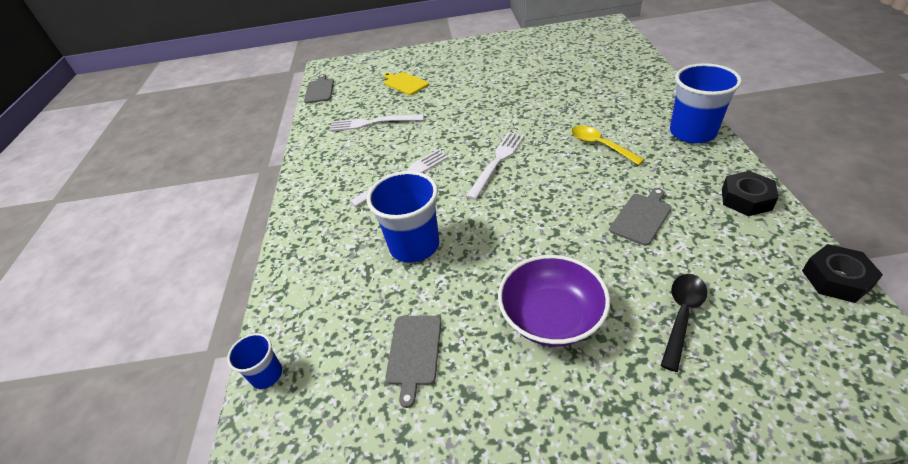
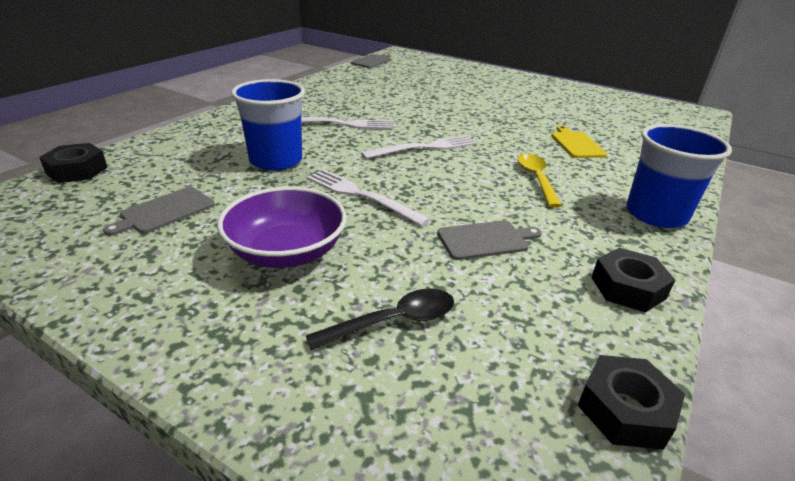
camera: 30 degrees right, 10 degrees down
(266, 374) = (77, 170): blue cup -> black nut
(372, 123) = (375, 90): white fork -> white fork (361, 195)
(405, 83) = (438, 79): yellow cutting board -> yellow cutting board (576, 144)

